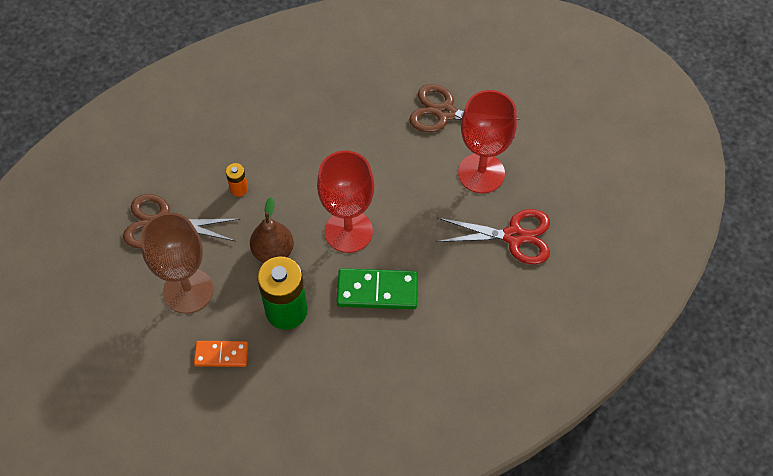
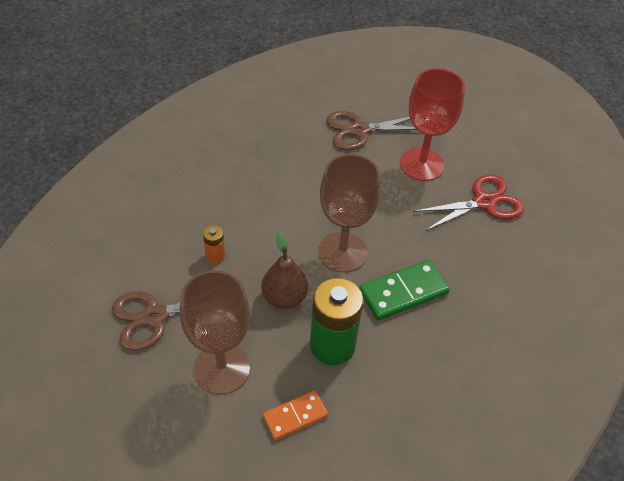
camera: 30 degrees left, 10 degrees down
(348, 231) = (342, 252): red goblet -> brown goblet

